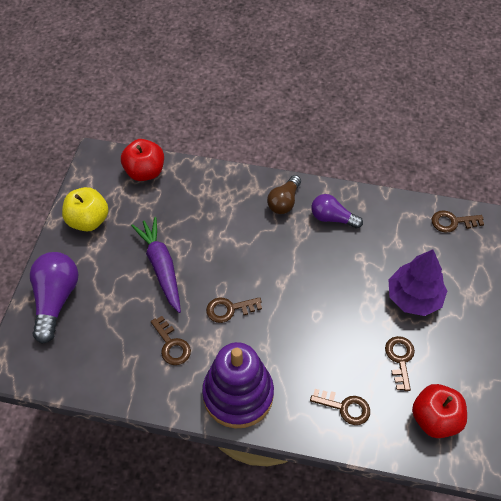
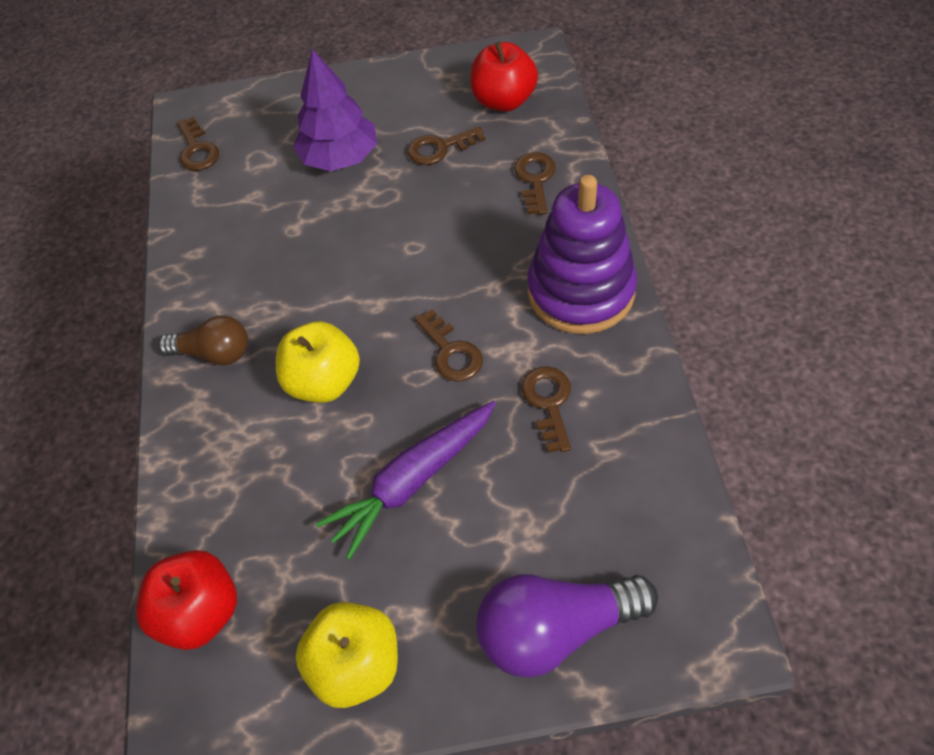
camera: 105 degrees left, 0 degrees up
(171, 345) = (548, 403): brown key -> brown key turned 45 degrees counterclockwise
(240, 245) = (324, 382): none -> yellow apple
(332, 218) = (230, 281): purple light bulb -> none

